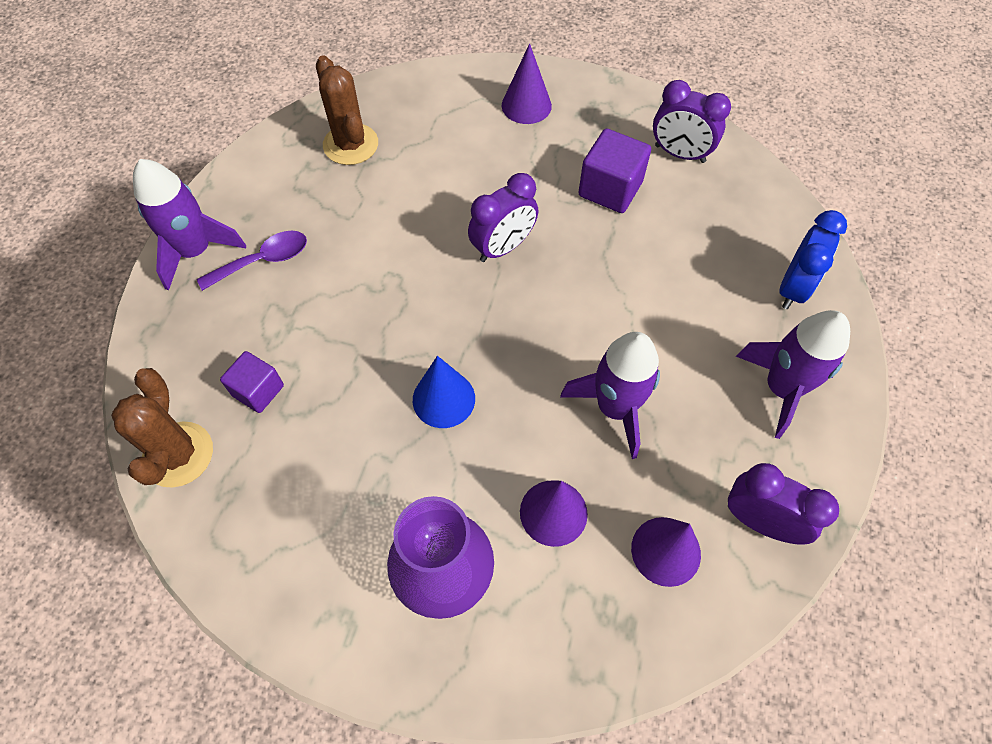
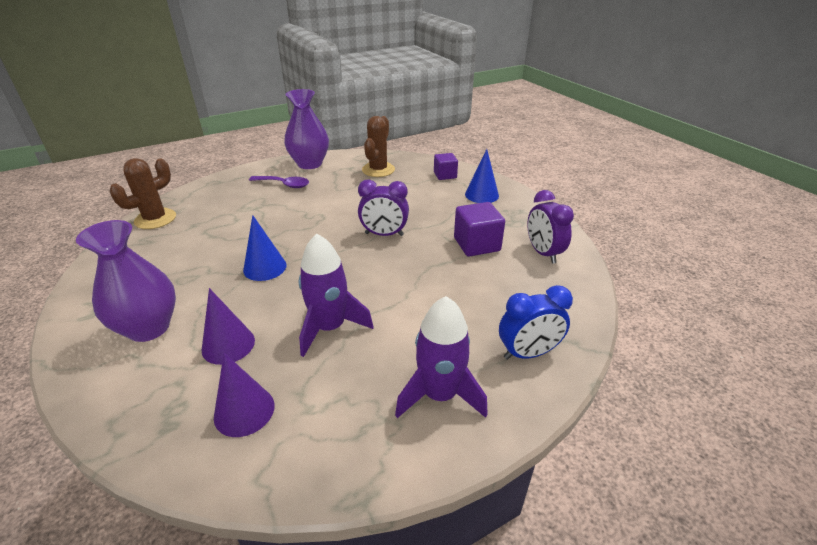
camera: 45 degrees right, 25 degrees down
(196, 251) = (268, 170): purple rocket -> none
(239, 197) = (309, 164): none -> purple vase
(258, 390) = (211, 219): purple cube -> purple cube (445, 175)
(526, 105) = (481, 195): purple cone -> blue cone
(759, 521) = (315, 448): purple clock -> none

